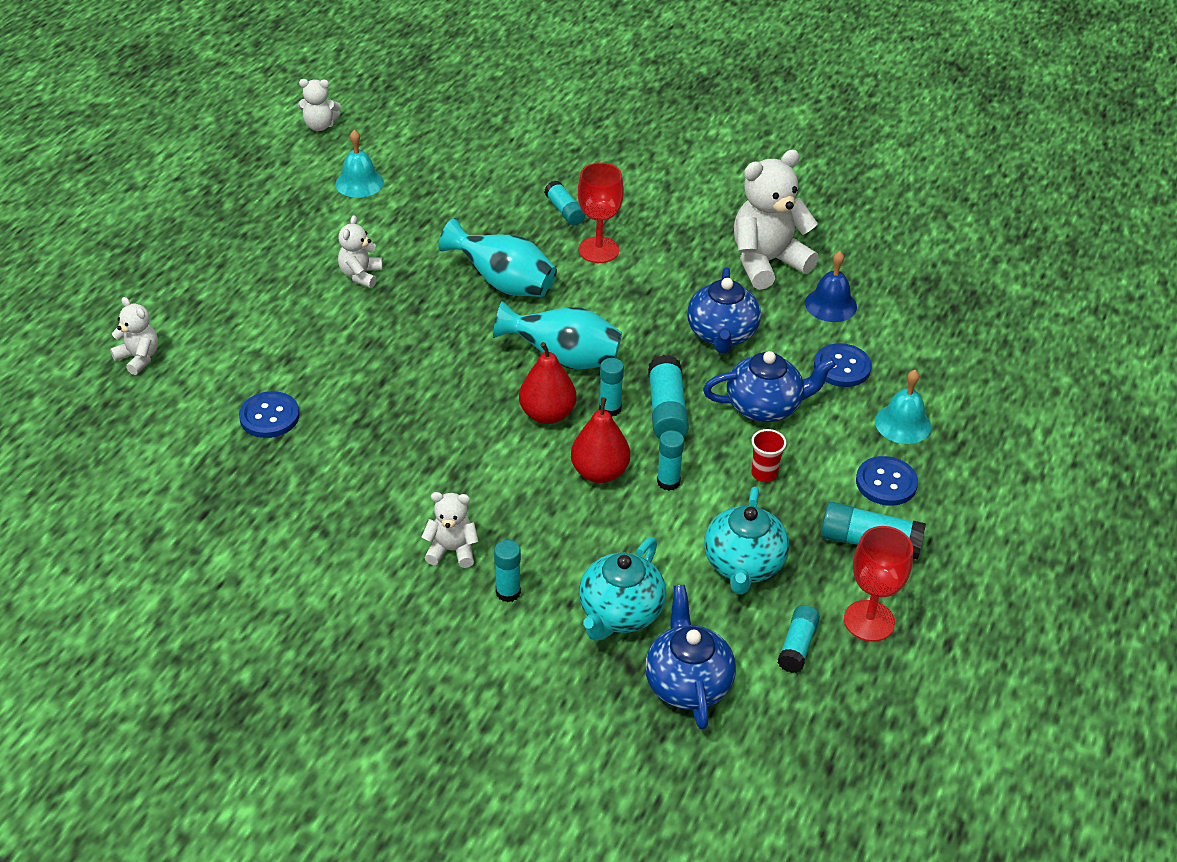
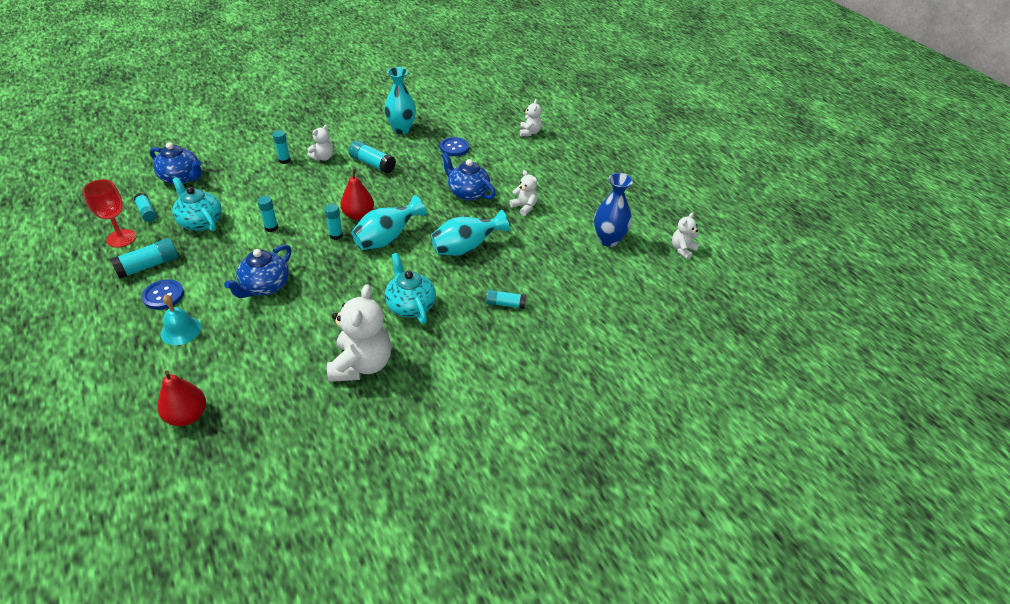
camera: 125 degrees right, 0 degrees up
(139, 358) = (529, 132): white teddy bear -> white teddy bear turned 75 degrees counterclockwise
(268, 512) = (401, 129): none -> turquoise vase
(359, 183) = (608, 240): turquoise bell -> blue vase
(598, 250) = (455, 298): red goblet -> none
(600, 472) = (305, 212): red pear -> red pear (187, 416)
(620, 613) = (233, 179): turquoise teapot -> turquoise teapot (410, 306)
(666, 410) = (310, 252): turquoise glue stick -> turquoise glue stick (372, 164)
(722, 334) = (331, 304): blue teapot -> blue teapot (467, 193)
(764, 474) = (231, 259): red cup -> none
(831, 305) = (293, 368): blue bell -> none
(842, 367) = (246, 336): blue button -> none

